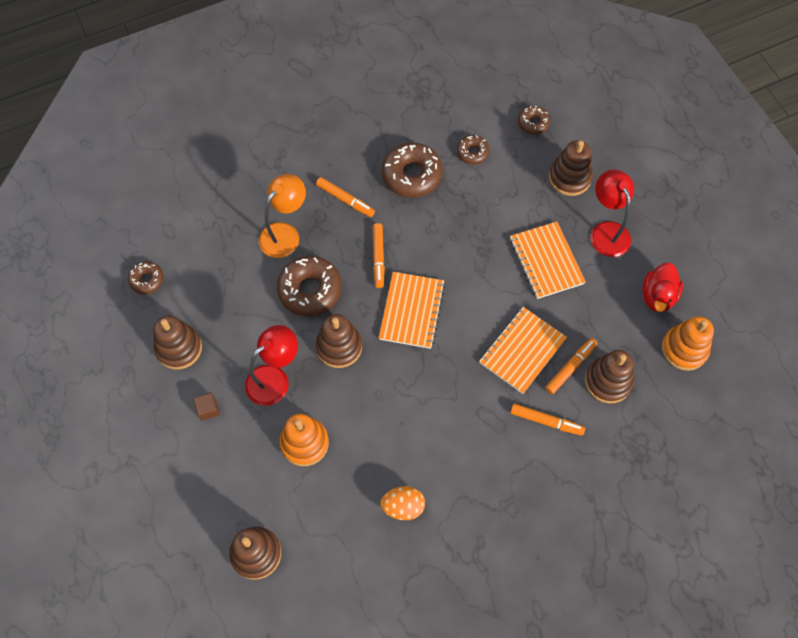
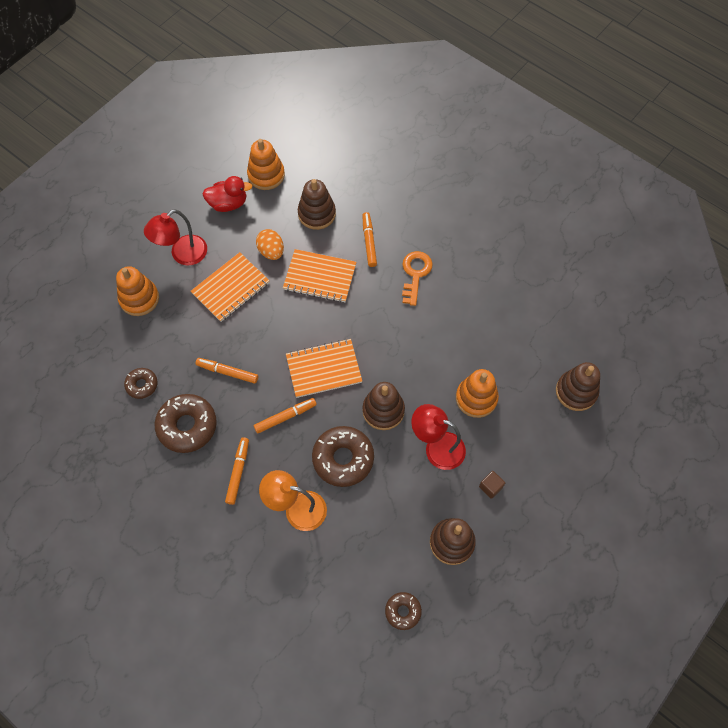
camera: 115 degrees left, 0 degrees up
(403, 506) = (484, 309): orange egg -> orange egg (271, 251)
(482, 452) = (415, 274): none -> orange key
(533, 123) = (89, 347): brown donut -> none
(569, 178) = (139, 299): brown stacking toy -> orange stacking toy
(570, 367) = (317, 241): orange marker -> orange marker (227, 372)

